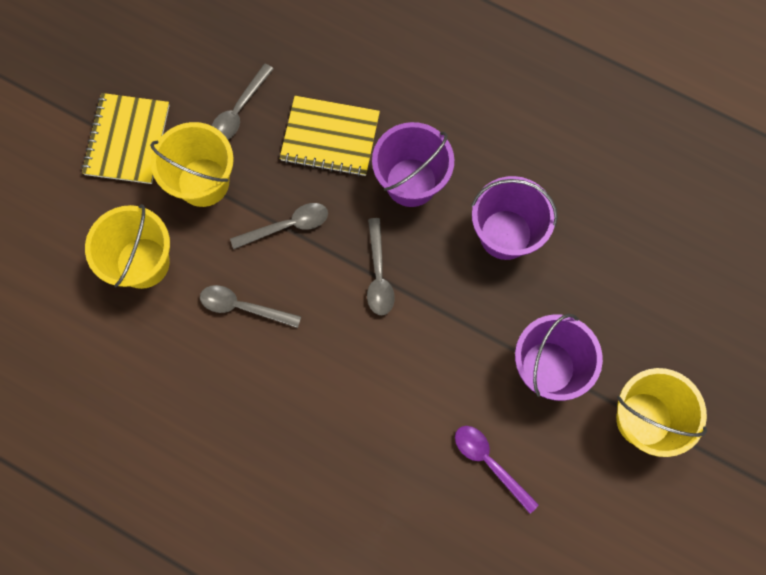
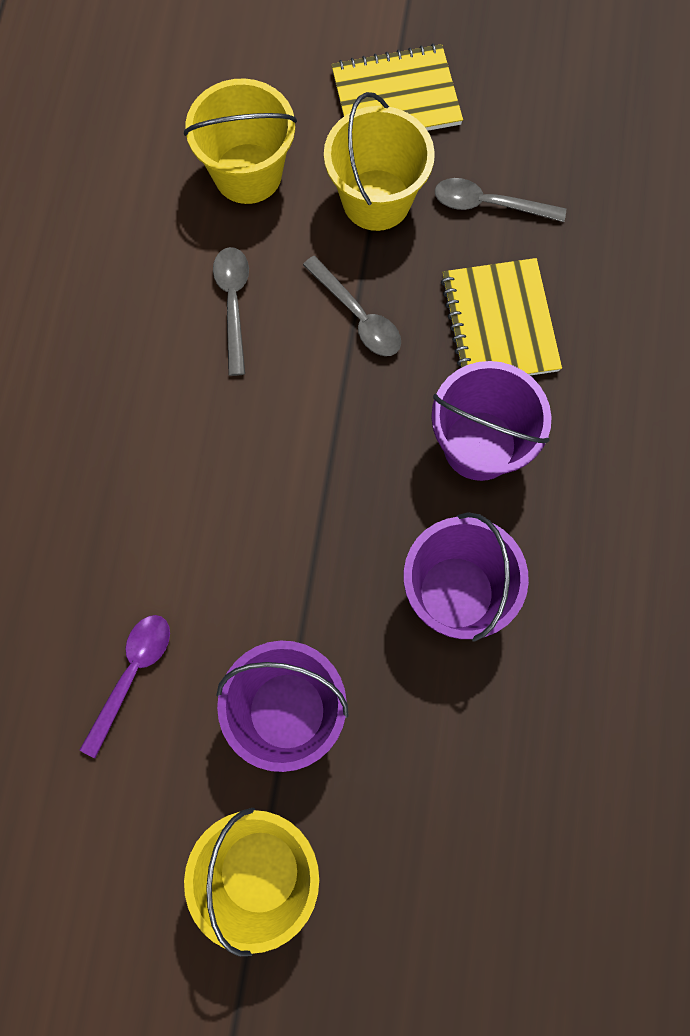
camera: 70 degrees right, 0 degrees up
(378, 274) = (335, 448): grey spoon -> none

